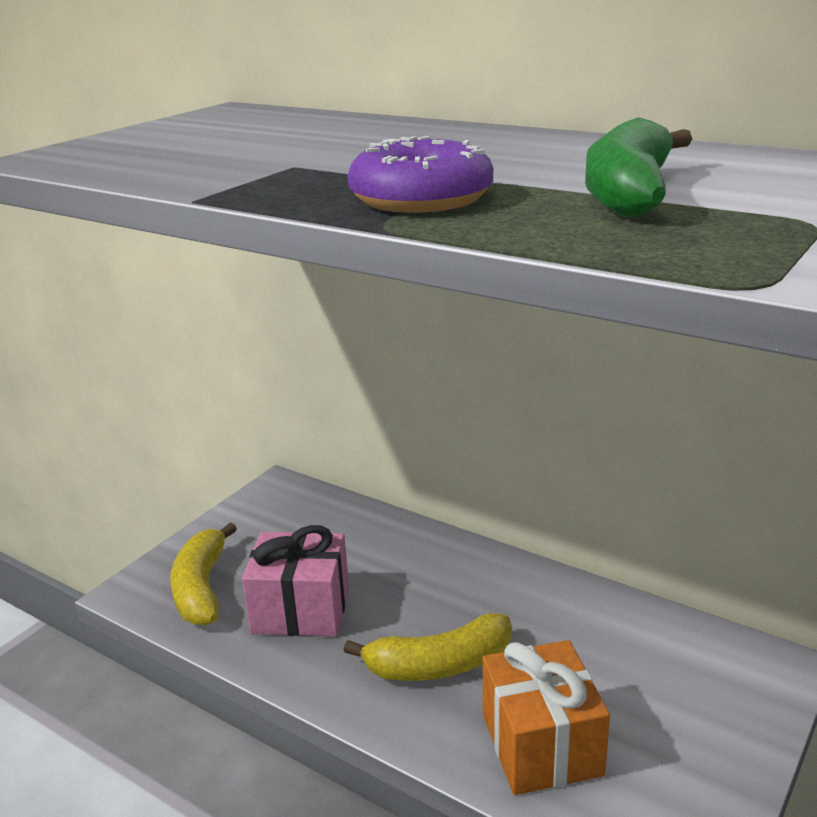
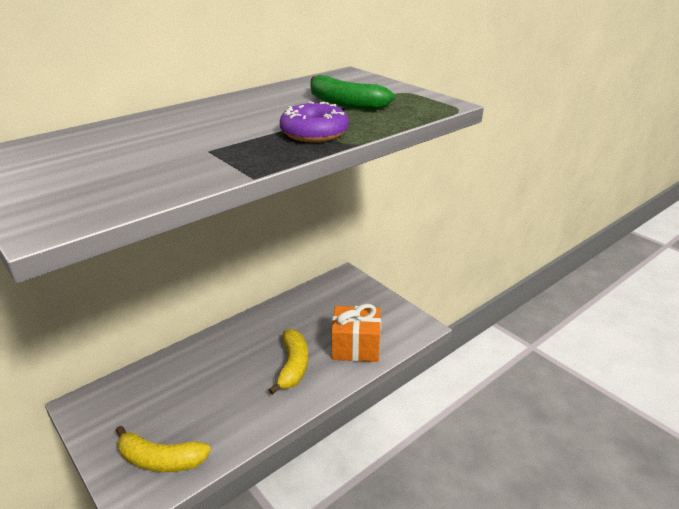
camera: 75 degrees left, 5 degrees up
(301, 609) = (216, 412): pink gift -> none

